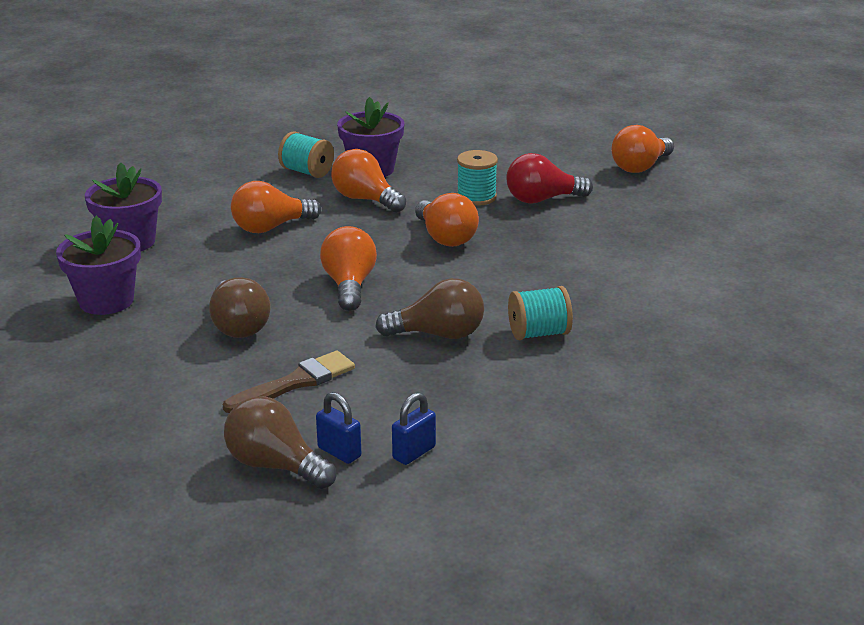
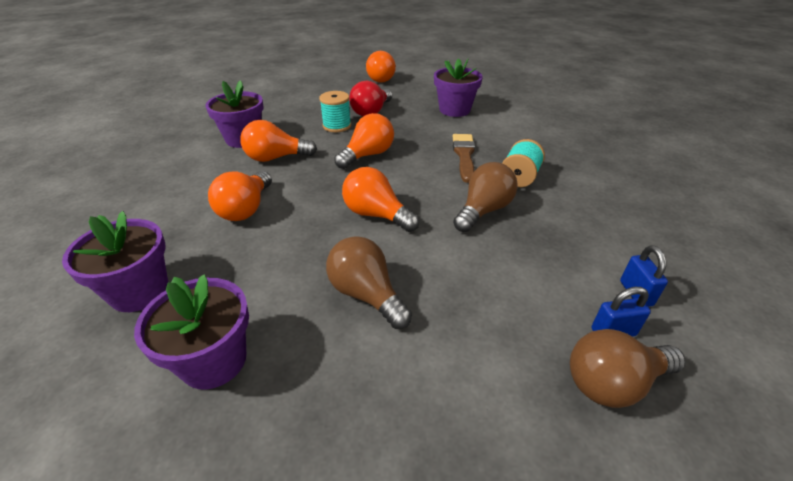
camera: 50 degrees left, 10 degrees up
(238, 326) = (366, 295): brown light bulb -> brown light bulb turned 150 degrees counterclockwise
(295, 382) = (487, 305): brown brush -> brown brush (464, 155)
(307, 172) = (200, 160): turquoise spool -> none
(445, 238) = (368, 155): orange light bulb -> orange light bulb turned 60 degrees counterclockwise
(640, 242) = (454, 110): none -> purple flower pot

